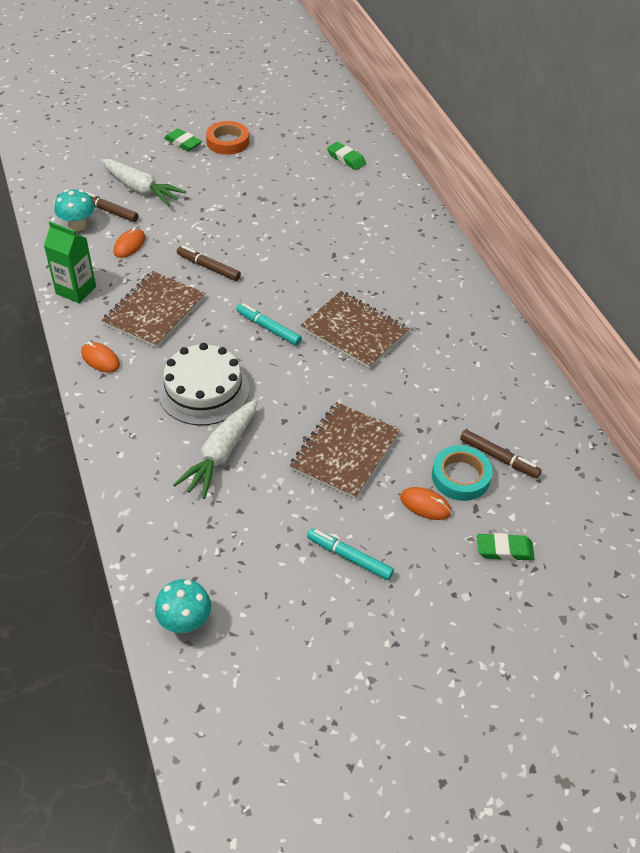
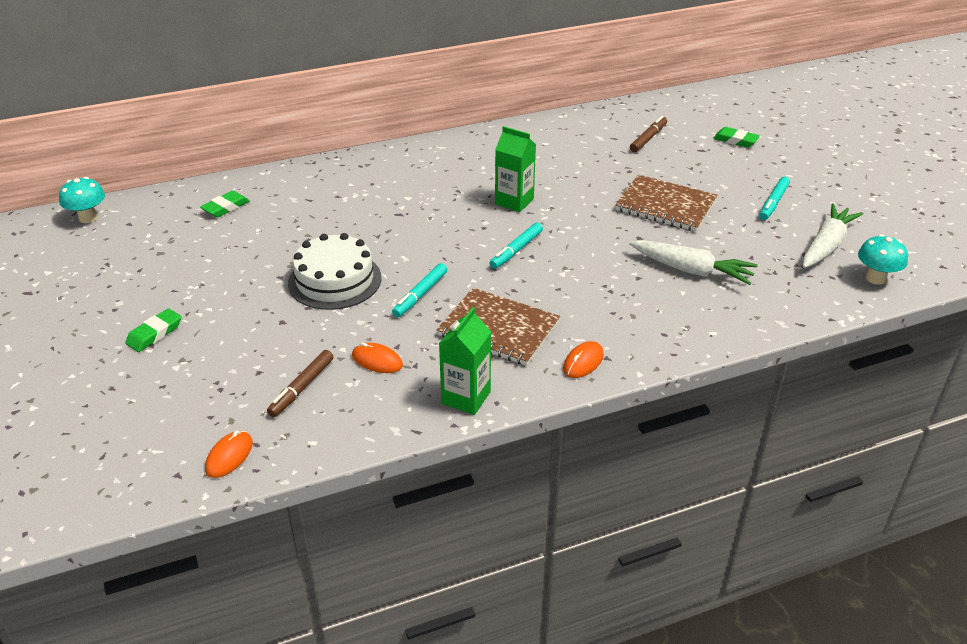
camera: 90 degrees left, 10 degrees down
(78, 226) = (332, 413): turquoise mushroom -> turquoise mushroom (88, 218)
(140, 189) = (257, 363): white carrot -> white carrot (826, 246)
(203, 390) = (613, 286): white cake -> white cake (335, 280)
(208, 267) = (420, 295): brown marker -> turquoise marker
(228, 142) = (164, 295): orange tape -> none
(354, 331) = (514, 201): brown notebook -> green carton
(425, 505) = (707, 170): orange mouse -> orange mouse (229, 456)
(460, 477) = (673, 154): turquoise tape -> none
(504, 550) = (735, 140): green eraser -> green eraser turned 60 degrees counterclockwise

